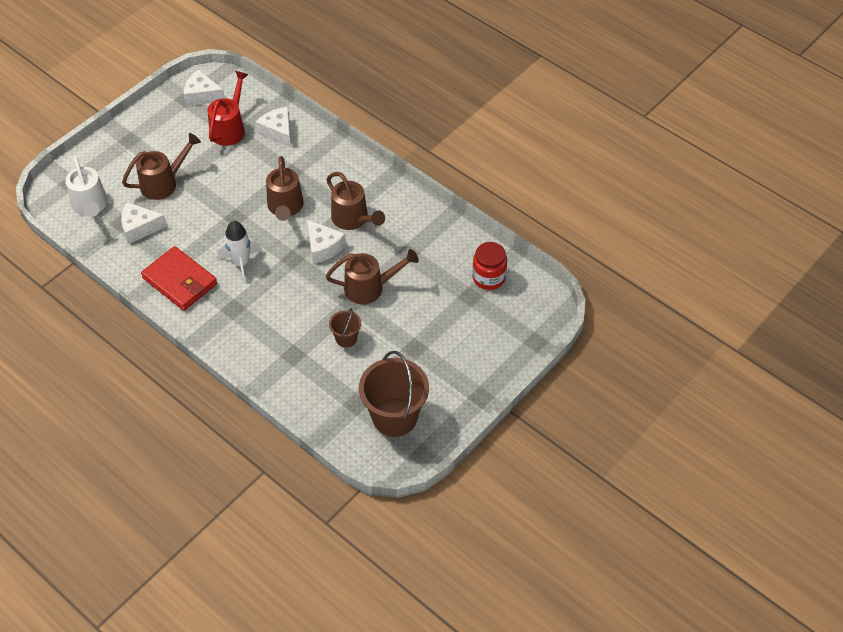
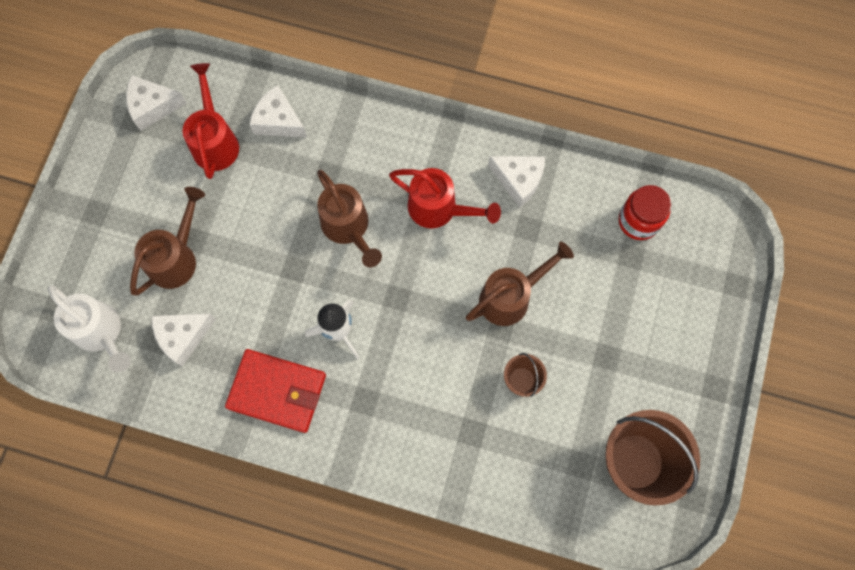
camera: 25 degrees left, 20 degrees up
(323, 247) = (425, 264): white cheese -> white cheese (518, 180)
(353, 219) = (439, 209): brown watering can -> red watering can

